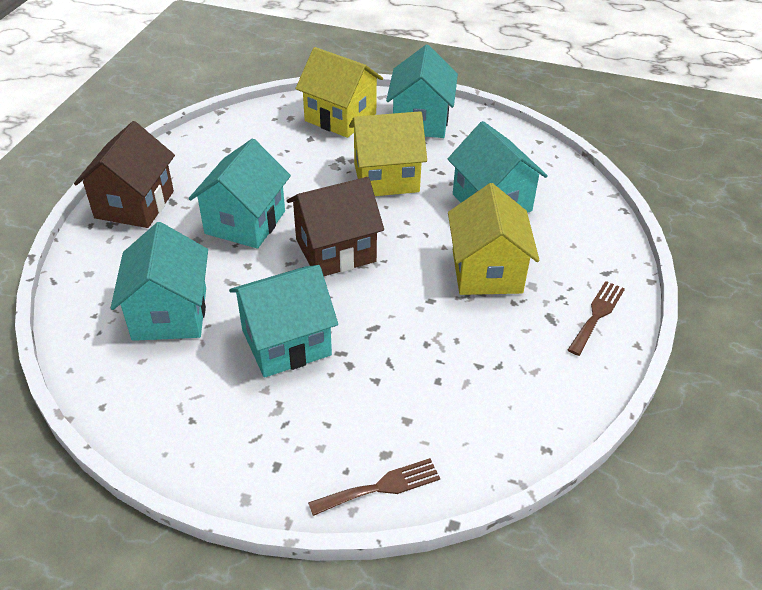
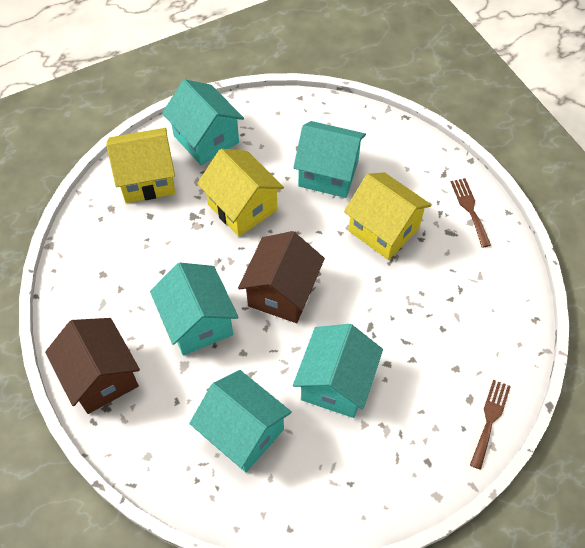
camera: 45 degrees left, 15 degrees up
(386, 178) = (242, 207): yellow house -> yellow house turned 75 degrees counterclockwise

